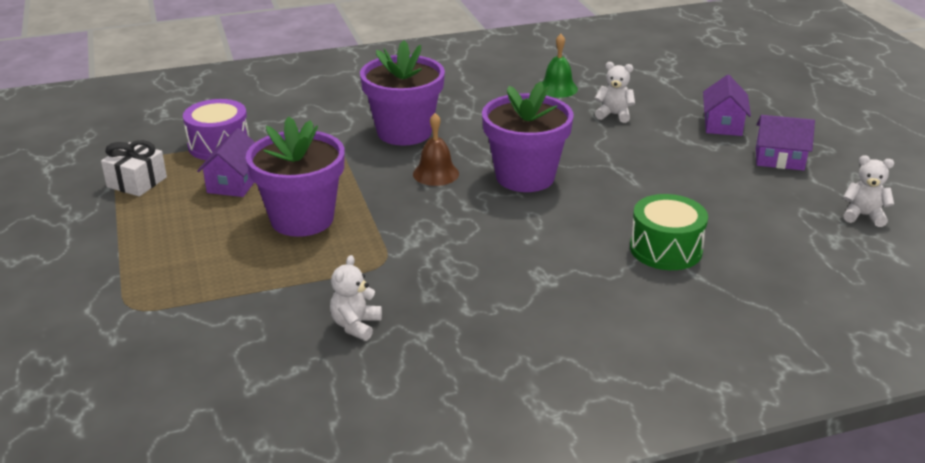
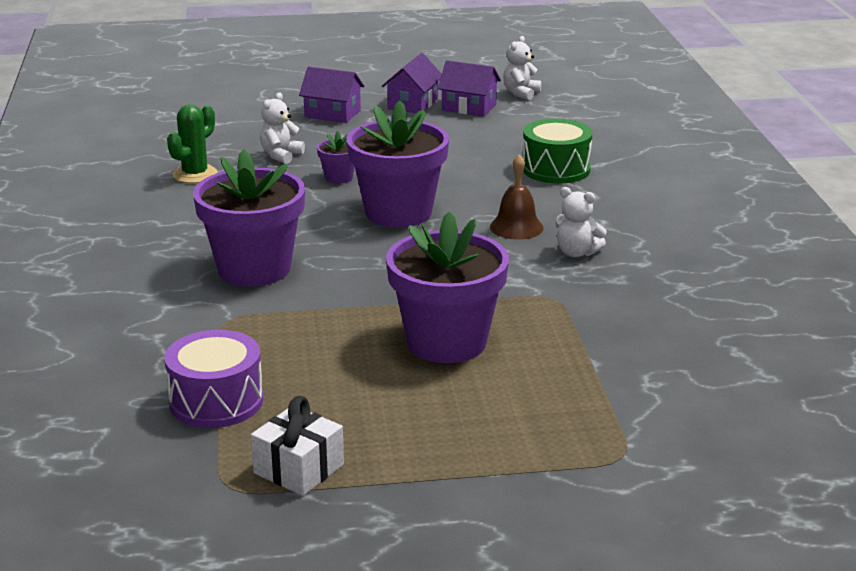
camera: 80 degrees left, 5 degrees down
(234, 183) = (336, 388): purple house -> purple house (469, 107)
(355, 325) = (665, 318): white teddy bear -> white teddy bear (576, 253)
(436, 173) = (370, 258): brown bell -> brown bell (516, 227)
(557, 88) = (195, 174): green bell -> green cactus
(583, 143) = (339, 177): none -> purple flower pot

